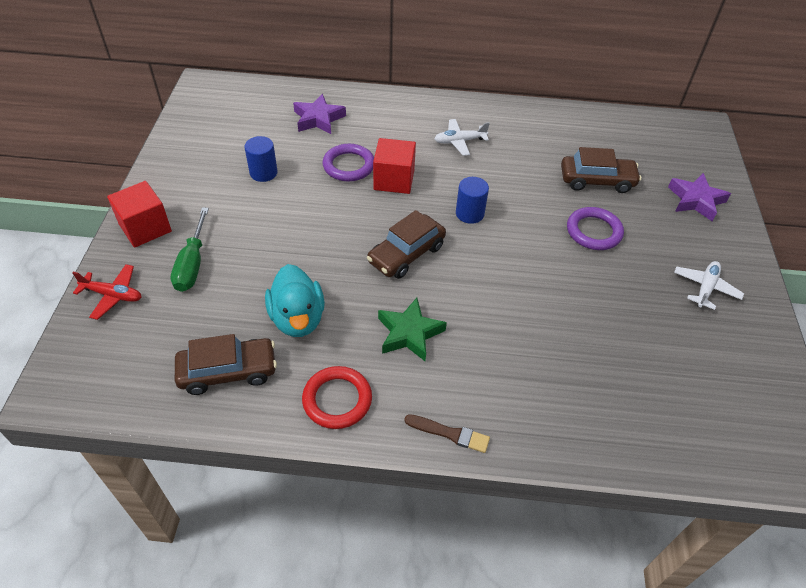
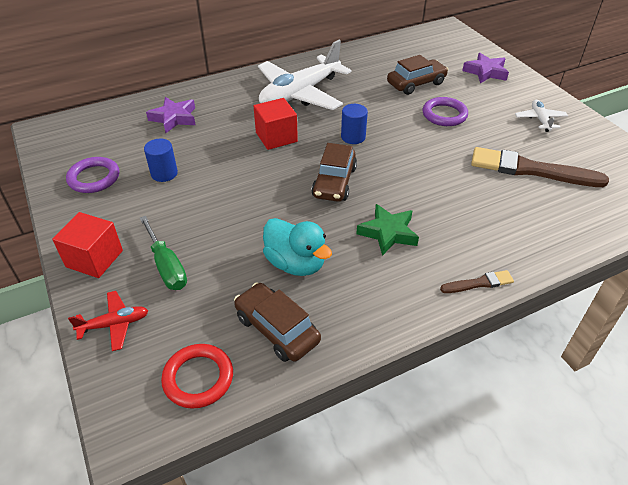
camera: 30 degrees left, 5 degrees down
(228, 371) = (277, 329): brown car -> brown car turned 90 degrees counterclockwise
(337, 400) = (381, 303): red ring -> red ring (198, 378)
(349, 166) = (231, 141): purple ring -> purple ring (94, 178)
(459, 141) = (300, 94): white plane -> white plane, size x2.25
(632, 342) = (531, 170): none -> brown brush

